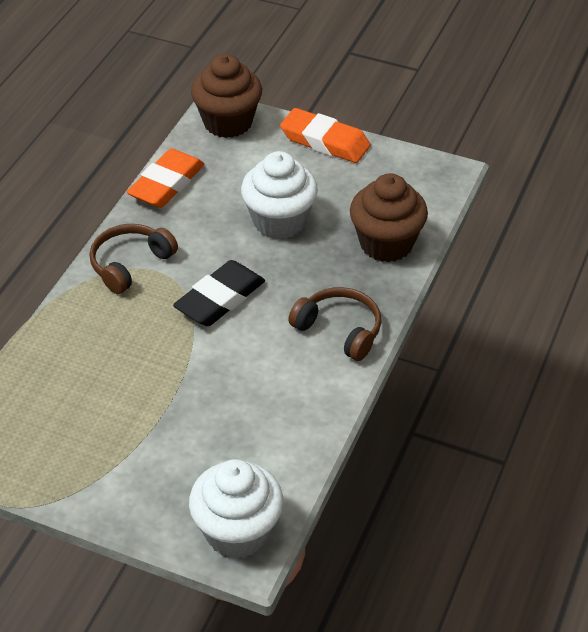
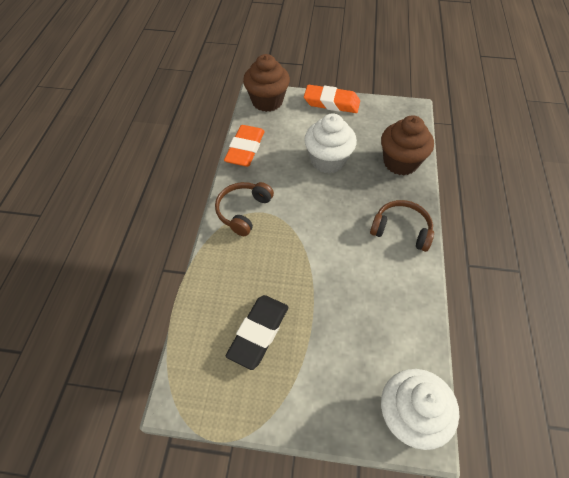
camera: 15 degrees left, 10 degrees up
(220, 299) = (314, 224): black eraser -> black eraser (258, 333)

